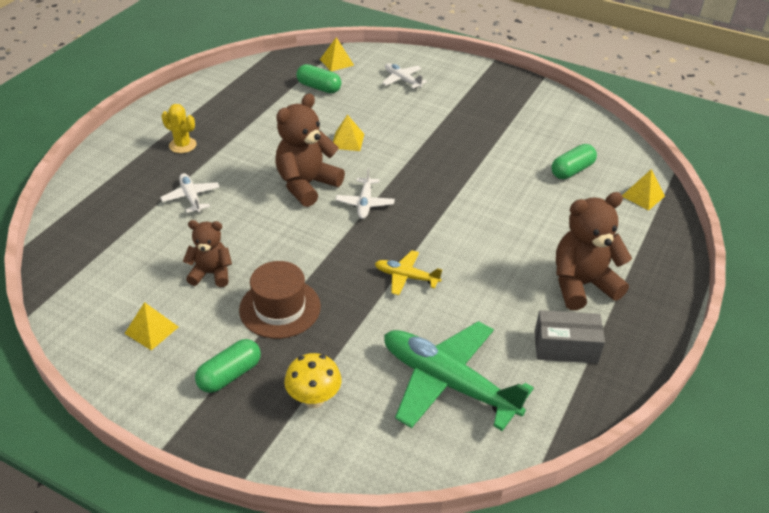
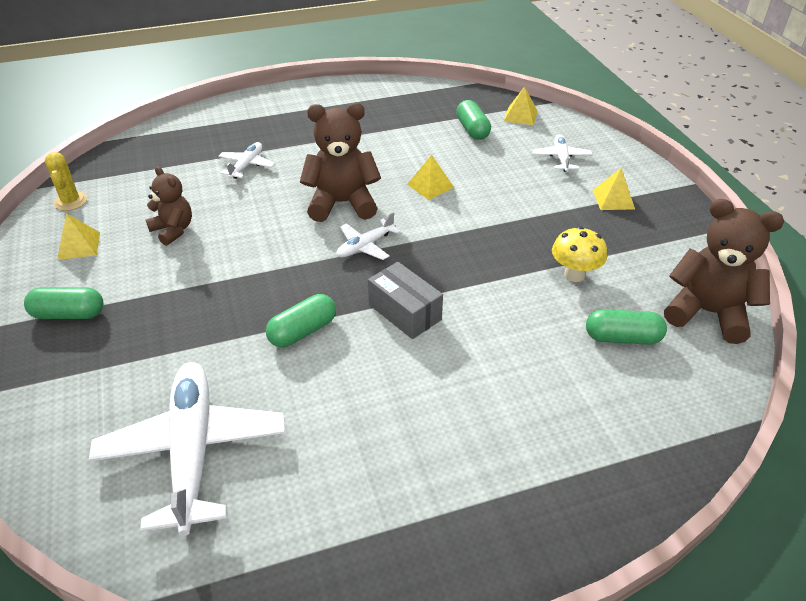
camera: 45 degrees right, 0 degrees up
(182, 145) = (299, 124): yellow cactus -> yellow cactus (71, 201)
(280, 308) = (175, 288): brown hat -> none
(314, 399) = (86, 378): yellow mushroom -> yellow mushroom (574, 275)
(406, 277) = (303, 331): yellow plane -> green capsule
(448, 383) = (193, 451): green plane -> white plane
(566, 347) = (342, 509): grey box -> grey box (404, 312)
(582, 285) = (455, 461): brown teddy bear -> brown teddy bear (707, 313)
(643, 196) = (675, 419): yellow pyramid -> yellow pyramid (613, 199)

